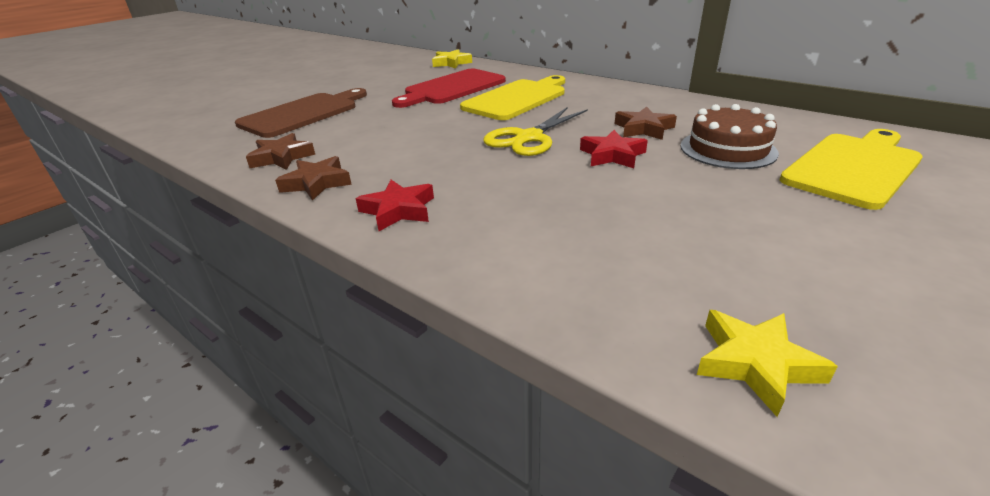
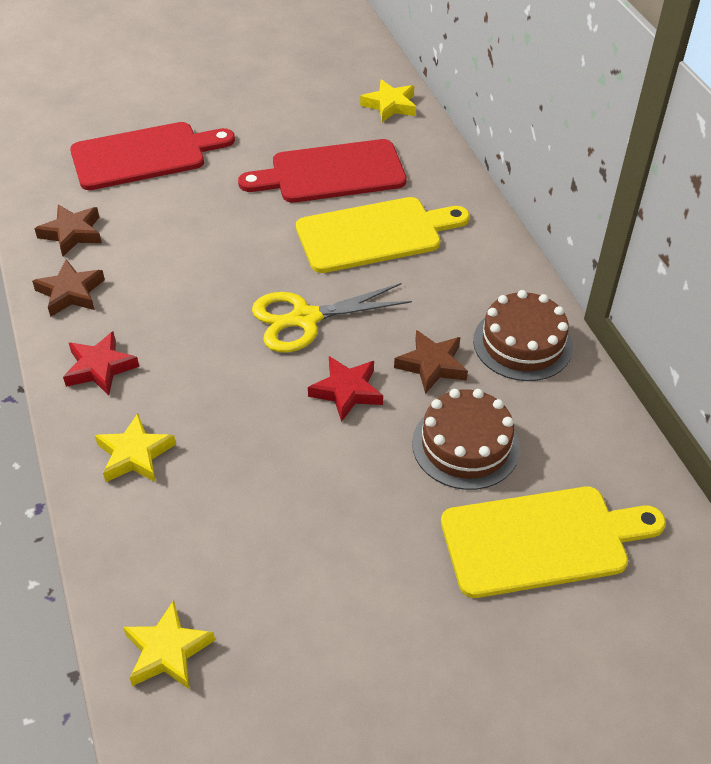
camera: 30 degrees right, 15 degrees up
(303, 114) = (145, 155): brown cutting board -> red cutting board
(503, 244) = (135, 454): none -> yellow star
(676, 106) = (522, 343): none -> brown cake

